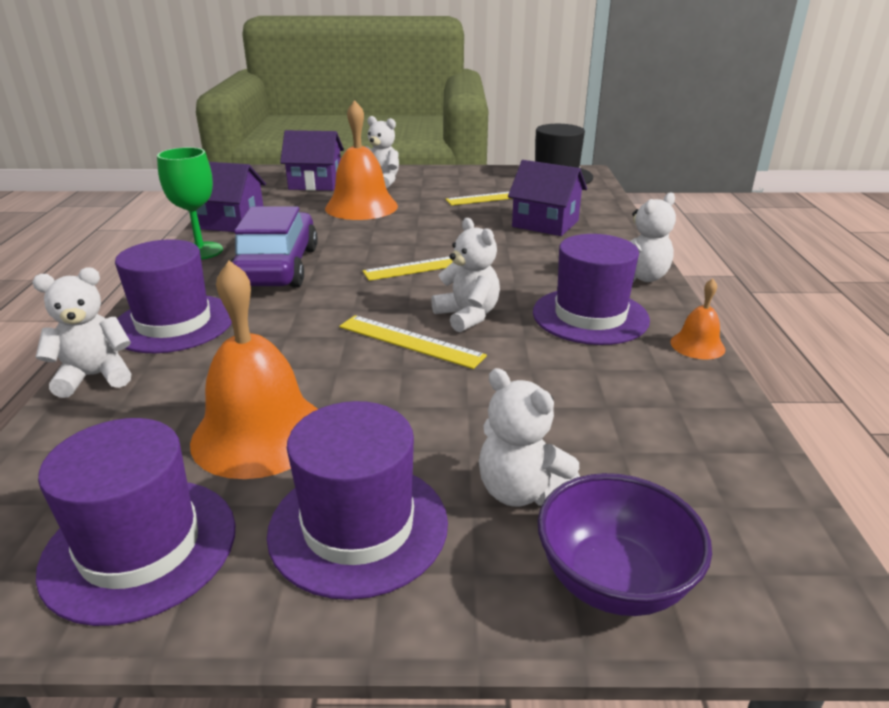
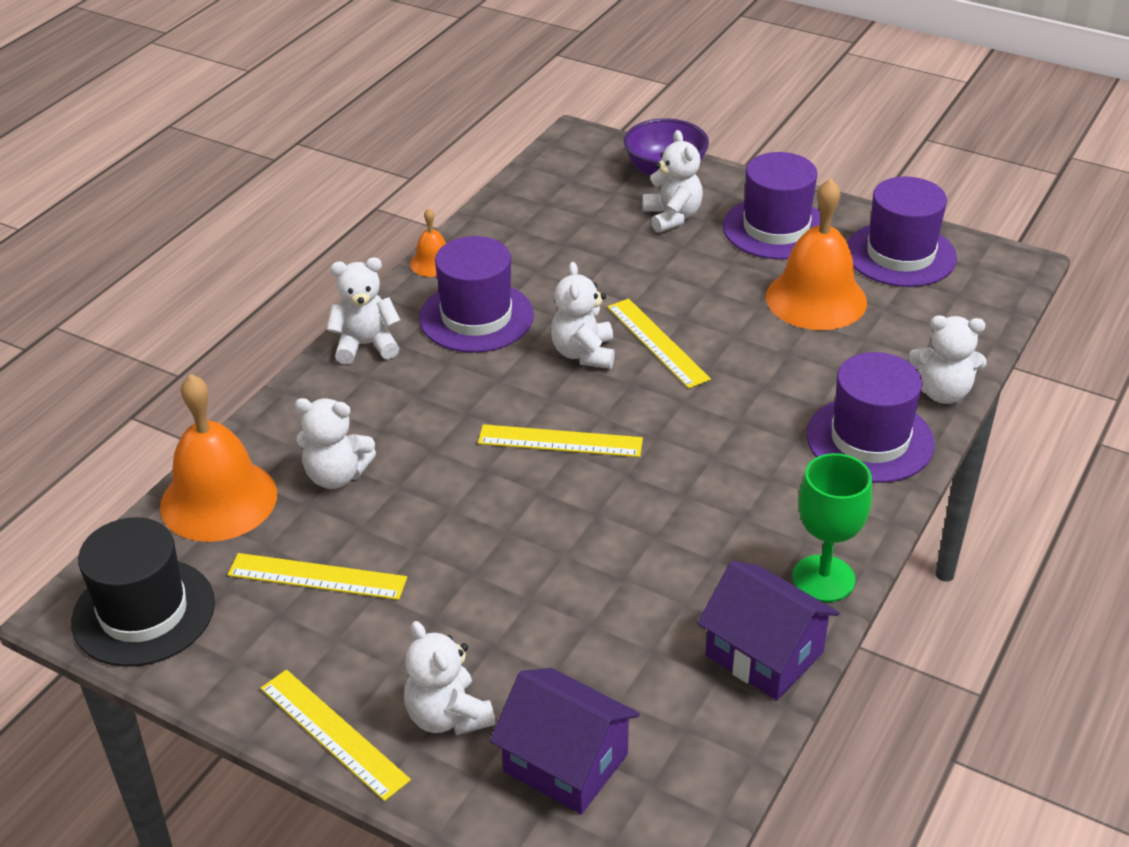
camera: 150 degrees left, 10 degrees up
(277, 267) = (734, 502): purple car -> none
(361, 207) = (542, 627): orange bell -> orange bell (218, 500)
(425, 172) = (333, 733): none -> yellow ruler
(545, 224) = (336, 475): purple house -> white teddy bear

